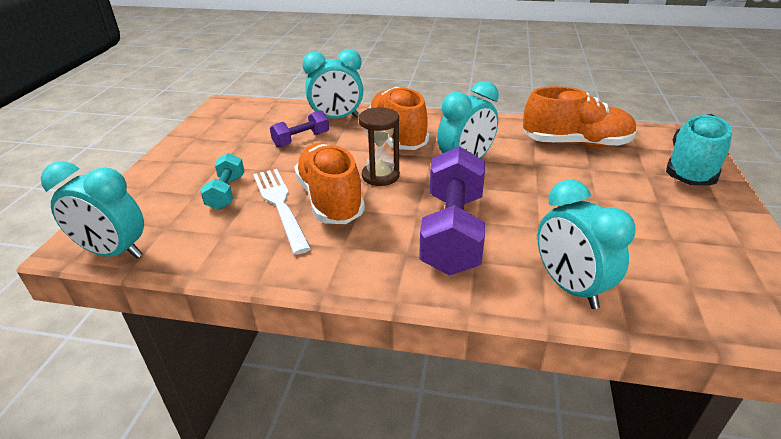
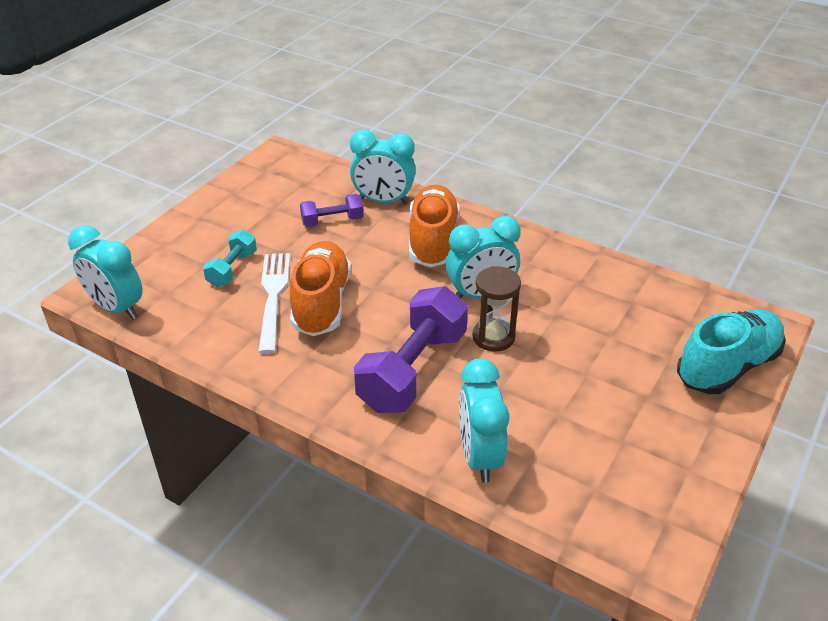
camera: 20 degrees right, 5 degrees up
(380, 176) = (384, 288): brown hourglass -> brown hourglass (493, 337)
(576, 143) = (622, 300): orange shoe -> none

